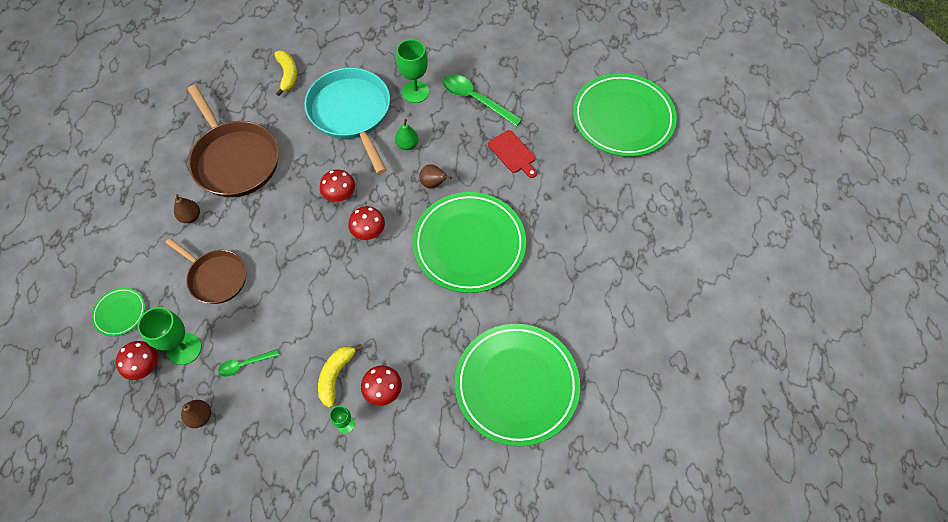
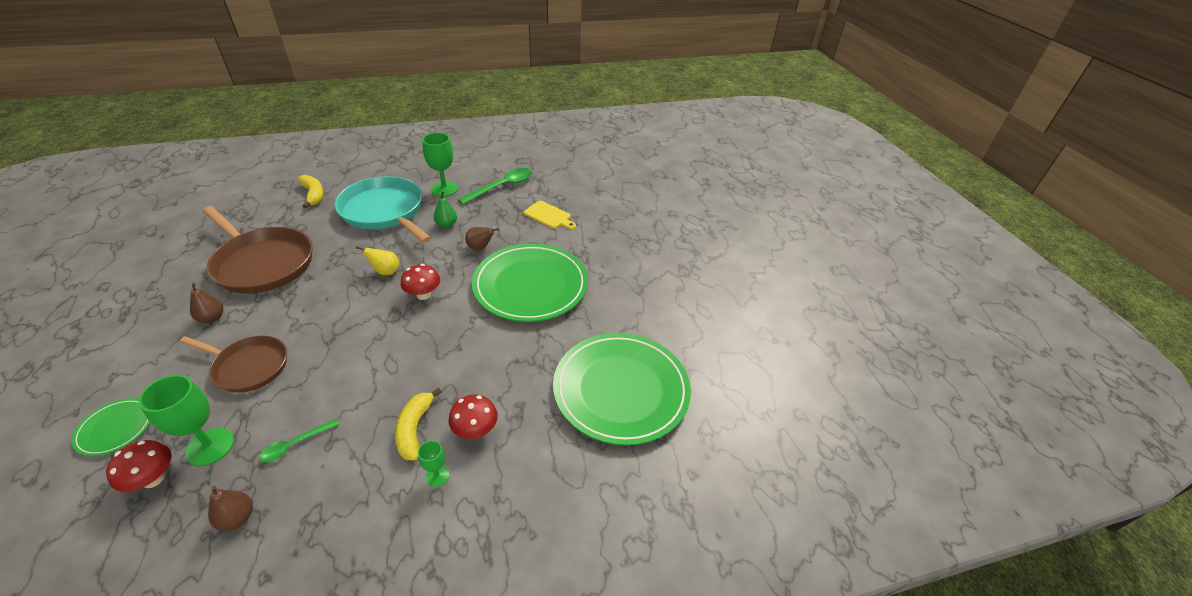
camera: 20 degrees left, 20 degrees down
(340, 195) = (386, 272): red mushroom -> yellow pear
(475, 99) = (502, 186): green spoon -> green spoon turned 120 degrees clockwise
(513, 153) = (549, 216): red cutting board -> yellow cutting board
(623, 118) = (634, 180): green plate -> none

